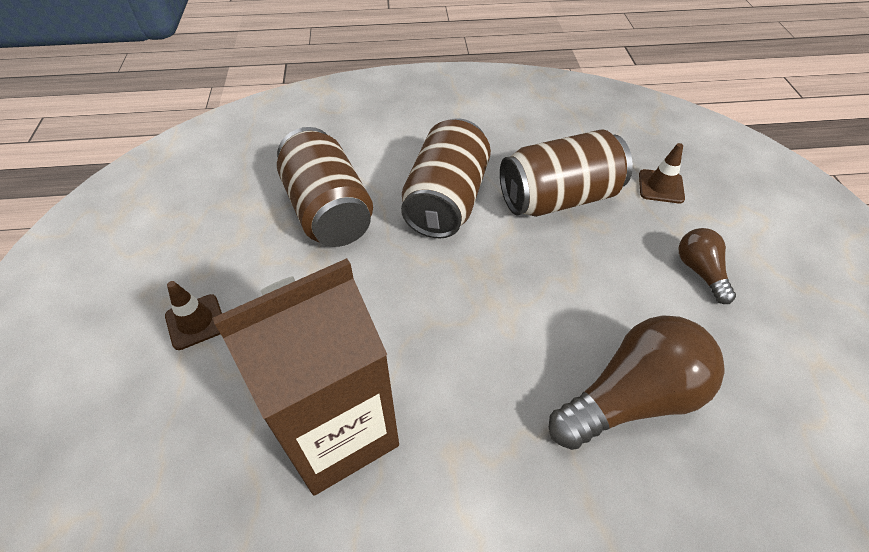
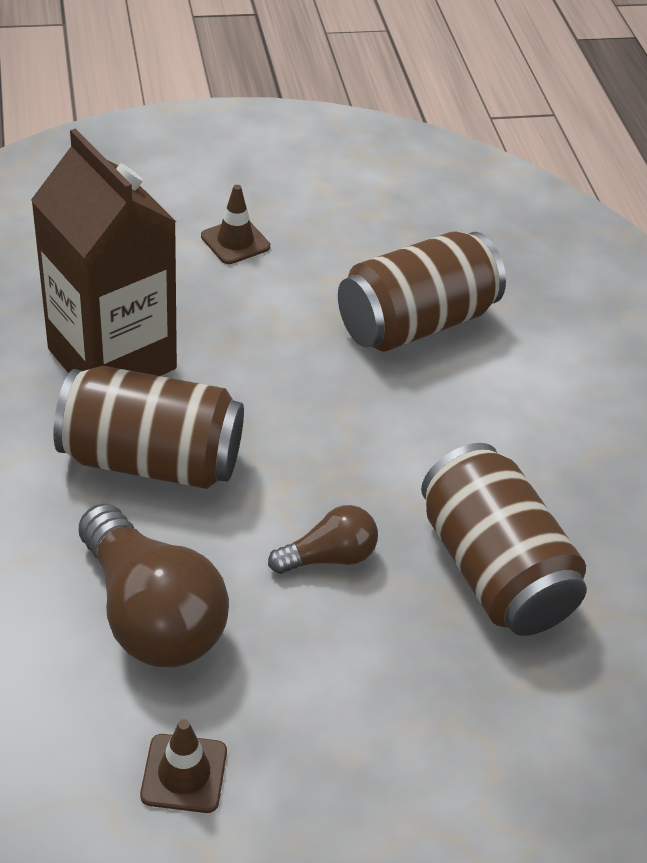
camera: 80 degrees right, 5 degrees down
(446, 201) = (459, 438): brown can -> brown can (151, 459)
(661, 186) = (555, 717): brown traffic cone -> brown traffic cone (184, 773)
(700, 272) = (368, 736): brown light bulb -> brown light bulb (328, 557)

